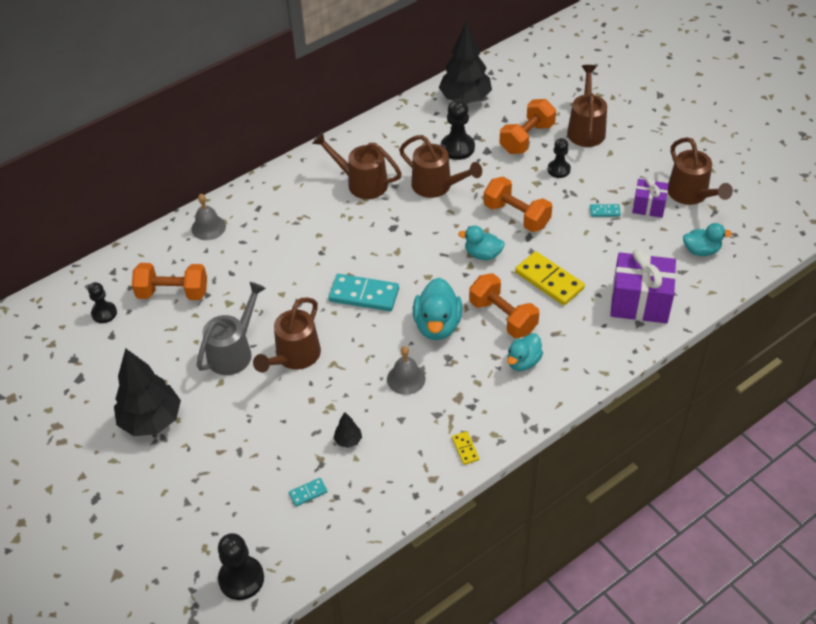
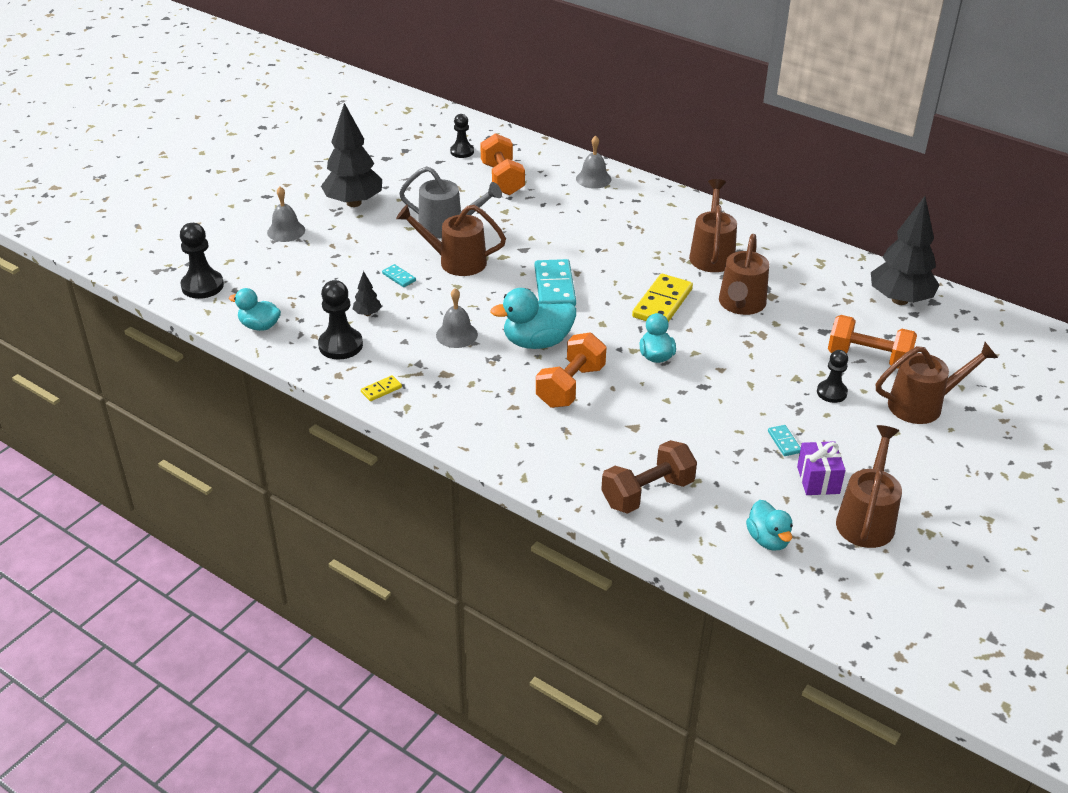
camera: 70 degrees right, 10 degrees down
(174, 489) = (286, 231): none -> grey bell
(308, 493) = (300, 303): turquoise domino -> turquoise domino (399, 277)
(457, 148) = (813, 309): black pawn -> black pawn (340, 345)
(516, 216) = (731, 371): orange dumbbell -> none
(523, 362) = (513, 411): turquoise duck -> turquoise duck (259, 326)
(549, 280) = (643, 413): yellow domino -> yellow domino (662, 303)
(640, 302) = (647, 493): purple gift -> brown dumbbell
(691, 195) = (866, 518): brown watering can -> brown watering can turned 150 degrees clockwise

